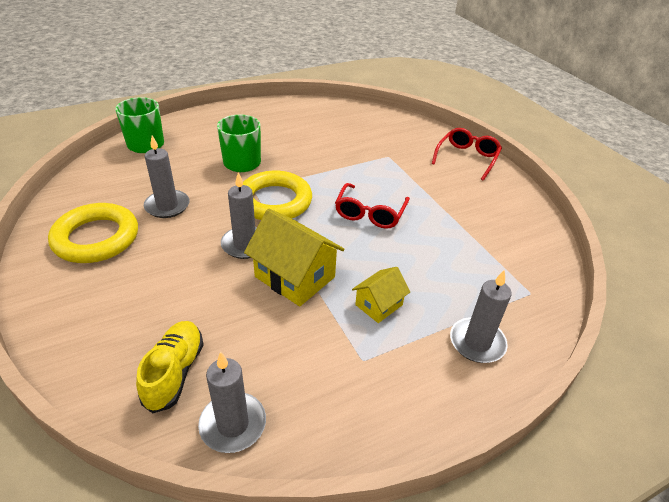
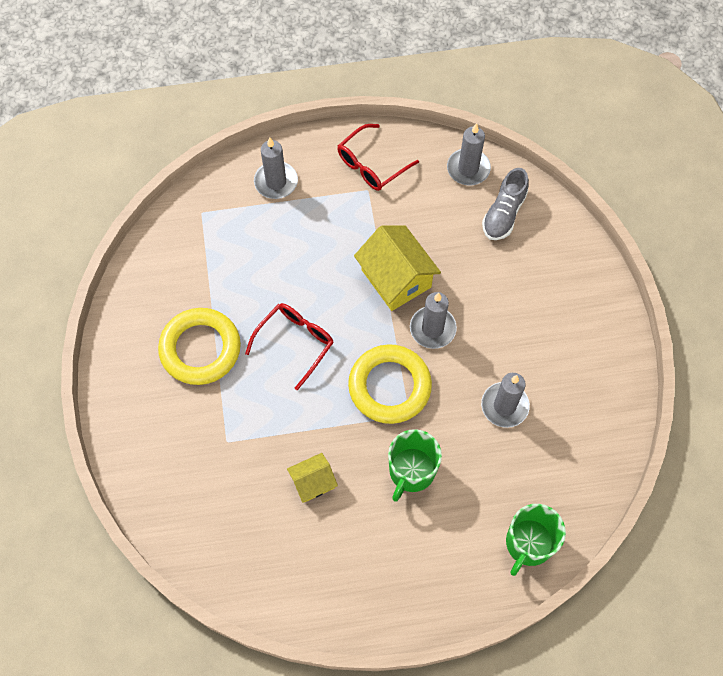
camera: 160 degrees left, 25 degrees up
(96, 238) = (573, 372): yellow ring -> yellow ring (200, 349)
(175, 372) = (503, 214): yellow shoe -> grey shoe
(379, 305) = (335, 232): yellow house -> yellow house (313, 482)
(467, 158) = (130, 413): red glasses -> red glasses (371, 165)

